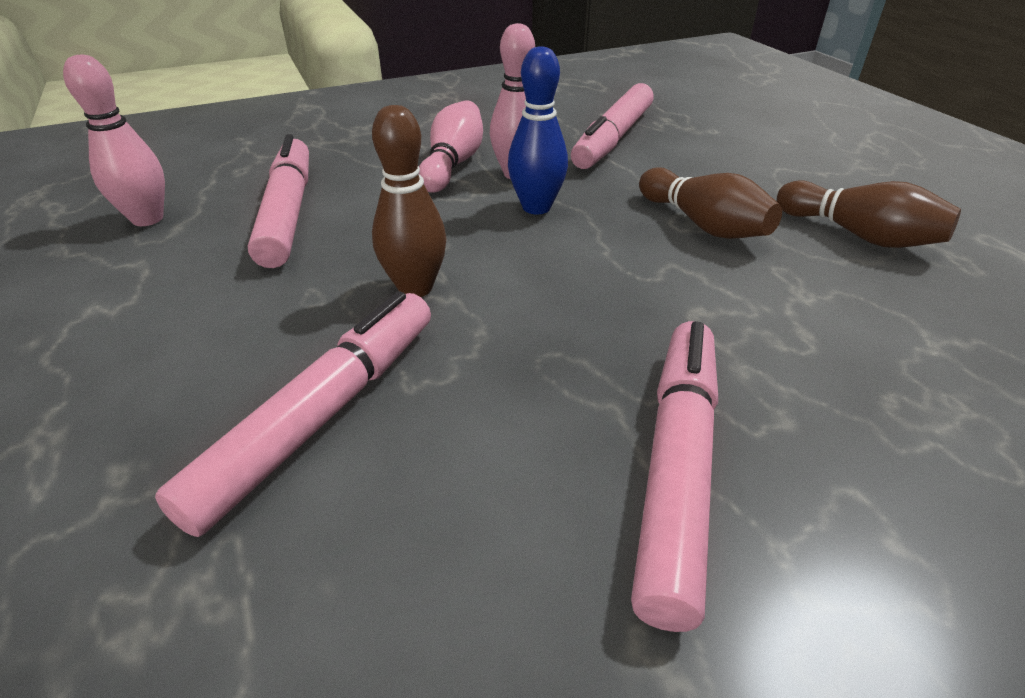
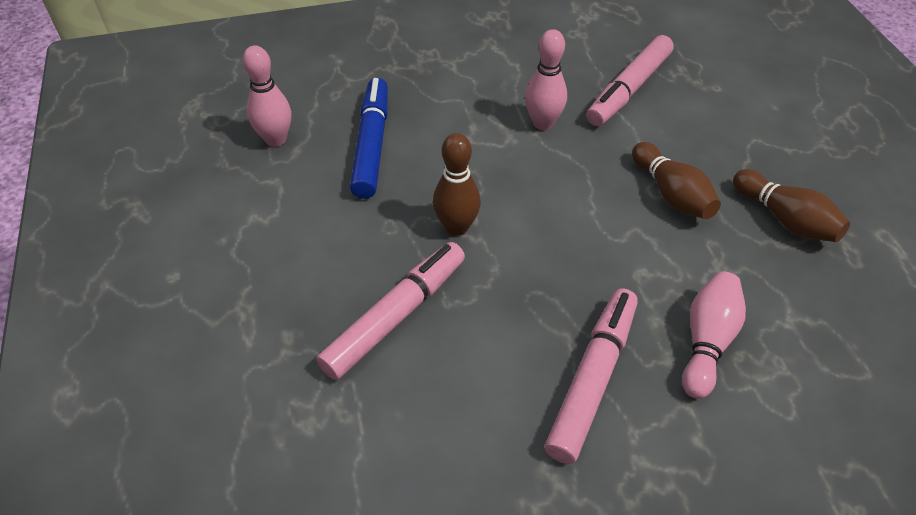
camera: 10 degrees right, 10 degrees up
(288, 213) = (372, 145): pink marker -> blue marker
(453, 164) = (495, 106): pink bowling pin -> pink bowling pin (707, 341)
(536, 207) = (551, 161): blue bowling pin -> none

